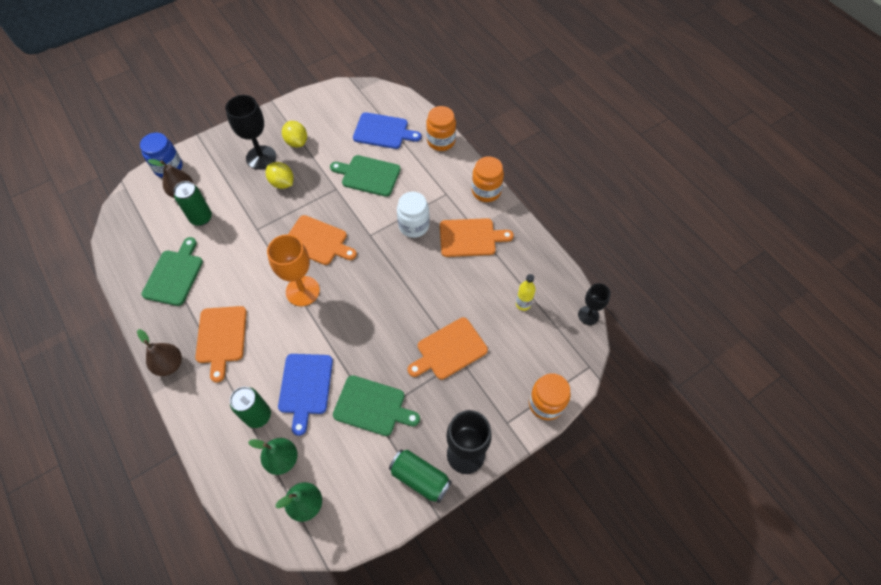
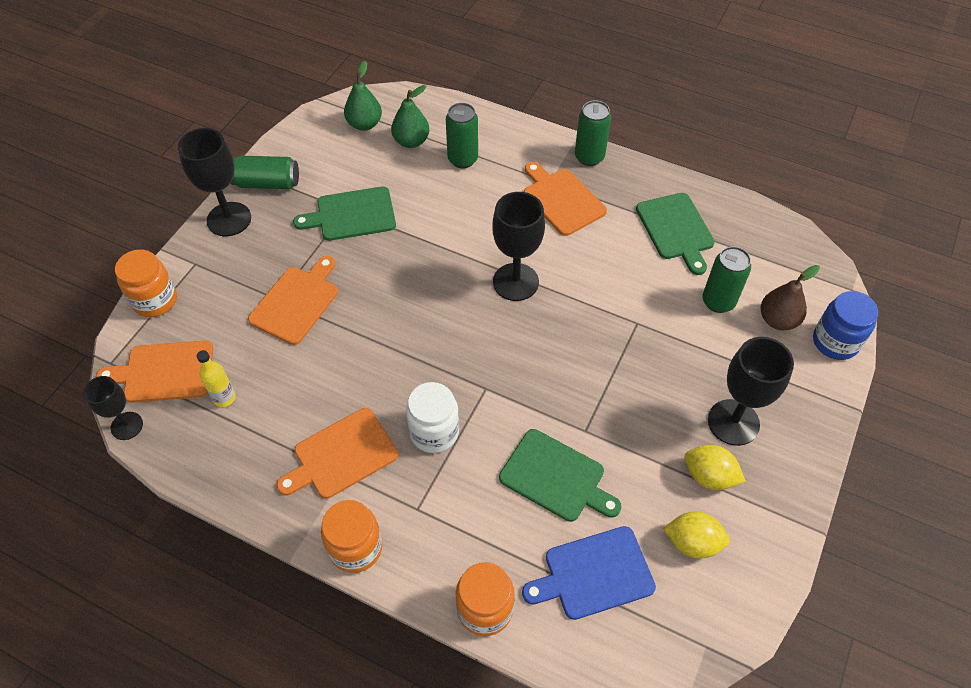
camera: 150 degrees right, 5 degrees down
(169, 364) = (589, 157): brown pear -> green can
(282, 183) = (666, 400): yellow lemon -> yellow lemon (692, 542)
(302, 291) = (515, 282): orange goblet -> black goblet
(305, 387) = (435, 199): blue cutting board -> none
(318, 241) = (547, 346): orange cutting board -> orange cutting board (164, 372)
(368, 175) = (556, 477): green cutting board -> green cutting board turned 45 degrees clockwise

